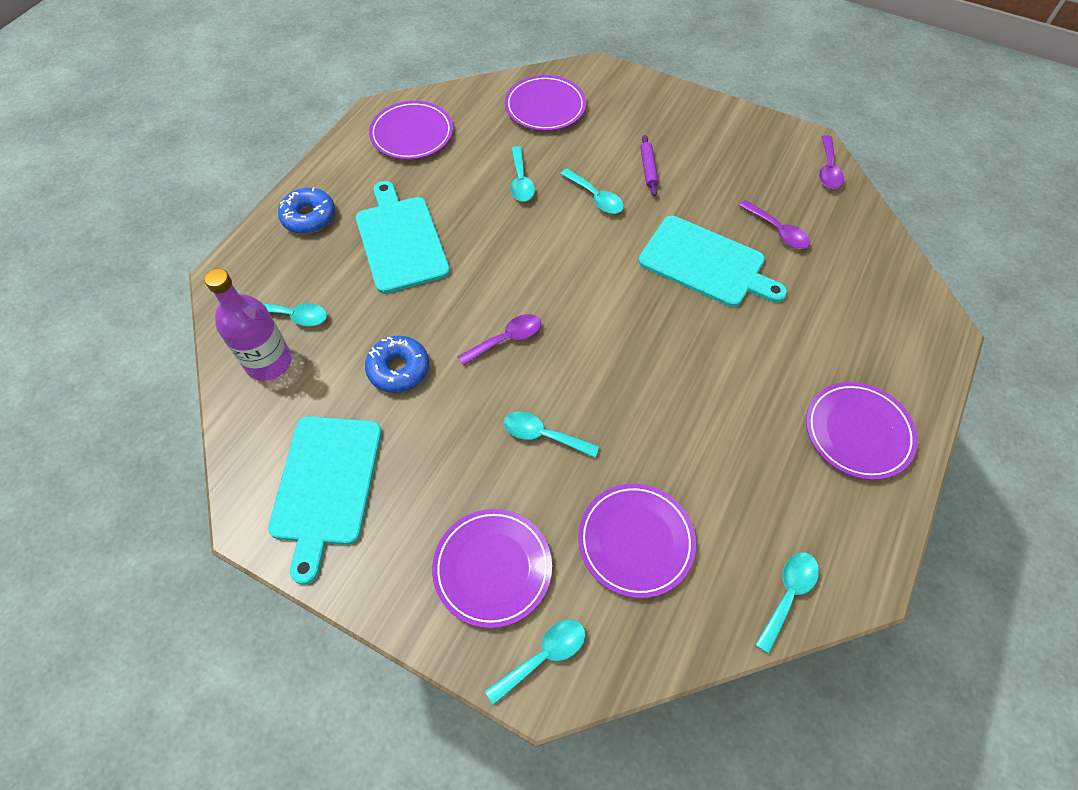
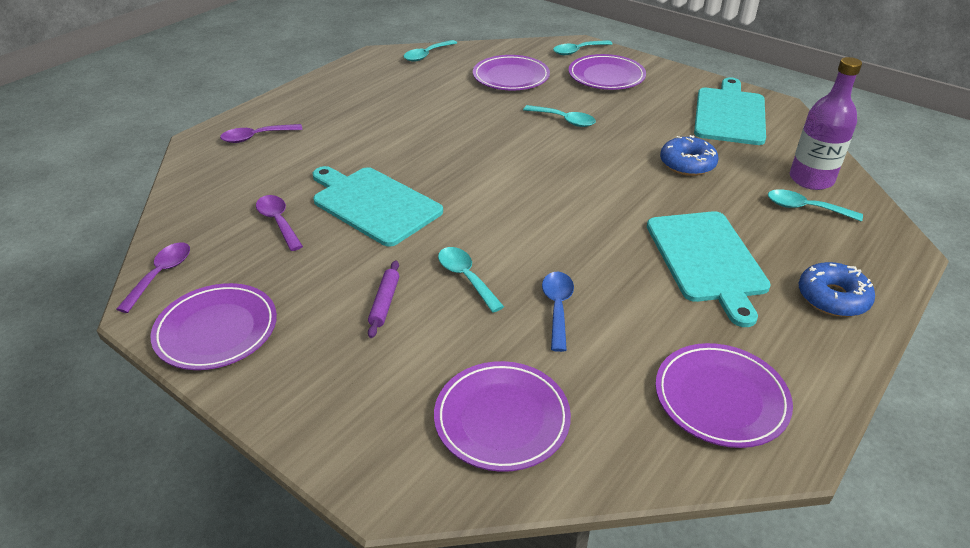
camera: 170 degrees left, 20 degrees down
(506, 339) = (589, 172): purple spoon -> purple spoon (256, 137)
(521, 181) = (557, 308): turquoise spoon -> blue spoon
(858, 432) = (327, 101): purple plate -> purple plate (216, 330)

